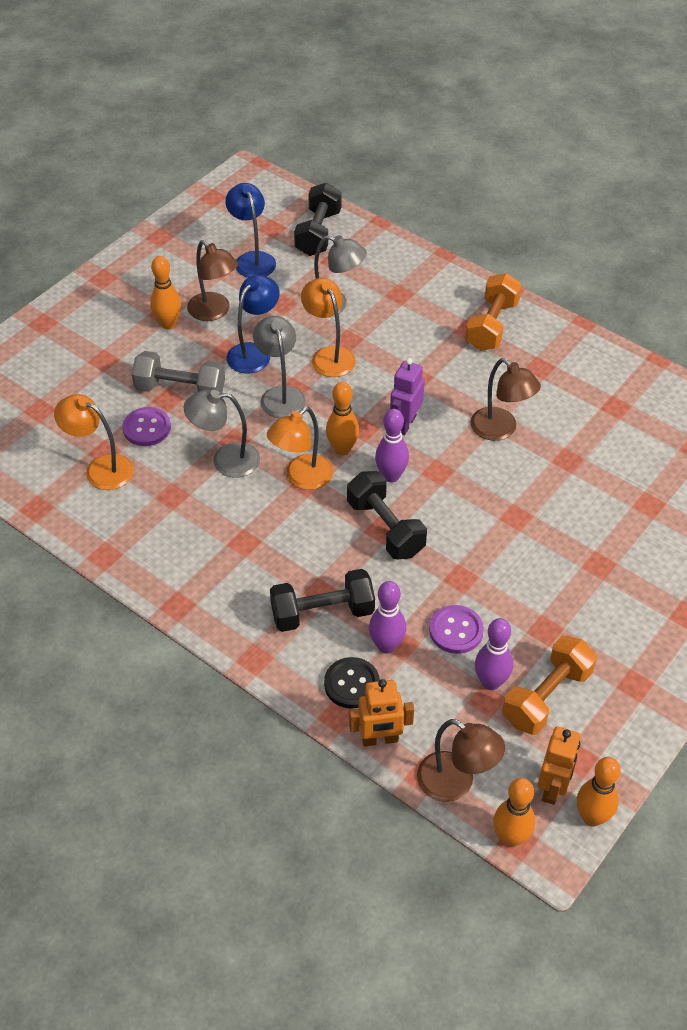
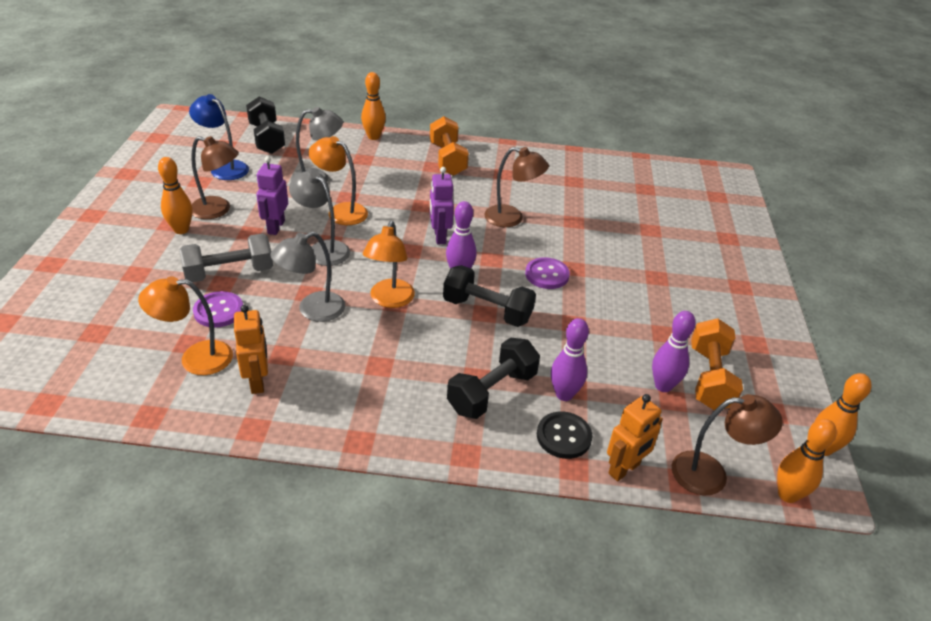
camera: 35 degrees left, 10 degrees down
(254, 352) = (276, 227): blue lamp -> purple robot
(342, 449) = (405, 269): orange bowling pin -> orange bowling pin (373, 137)
(456, 630) = (604, 360): purple button -> purple button (547, 275)
(552, 787) = (777, 441): orange robot -> orange robot (257, 381)

